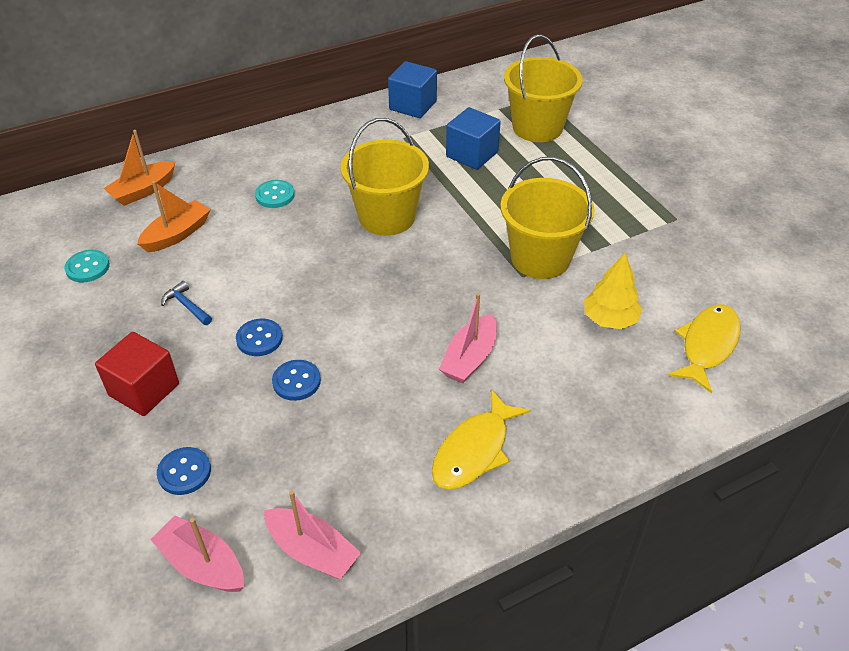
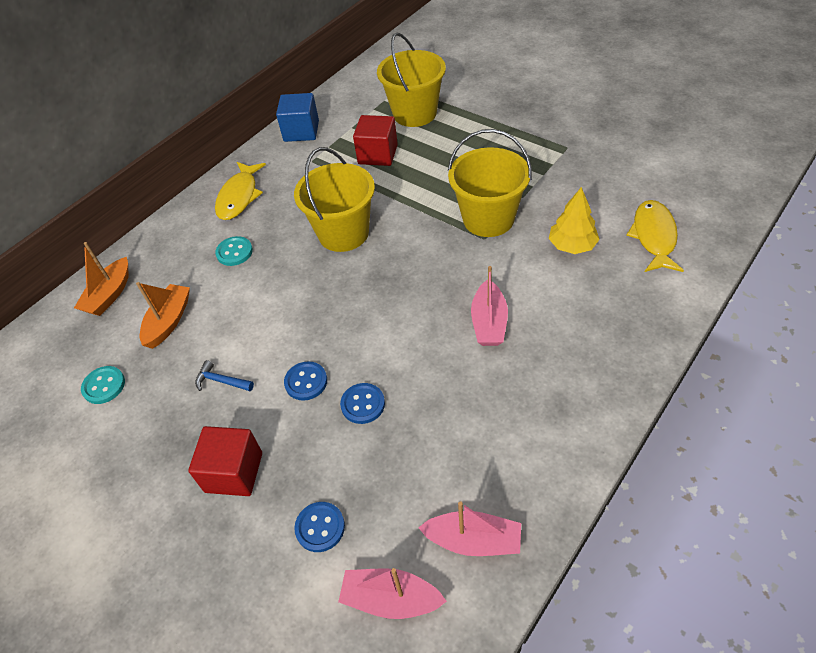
camera: 20 degrees left, 5 degrees up
(472, 154) = (378, 154): blue cube -> red cube
(474, 450) = (543, 395): yellow fish -> yellow fish (239, 197)

